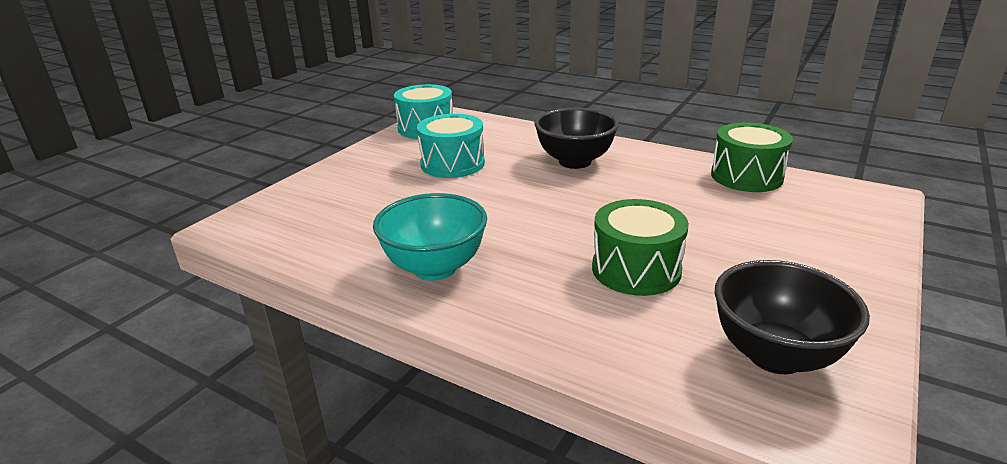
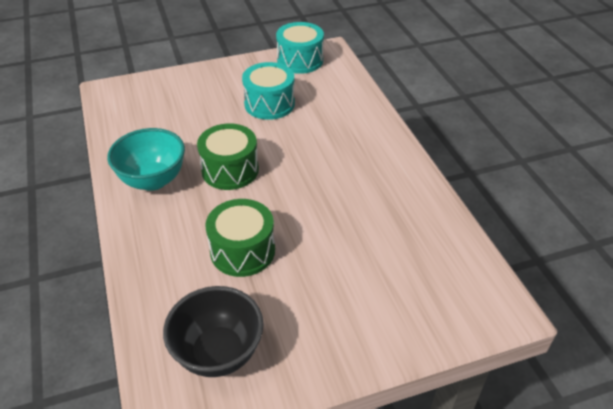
camera: 40 degrees right, 15 degrees up
(574, 161) = (344, 145): black bowl -> none
(746, 176) = (438, 229): green drum -> green drum (230, 170)

